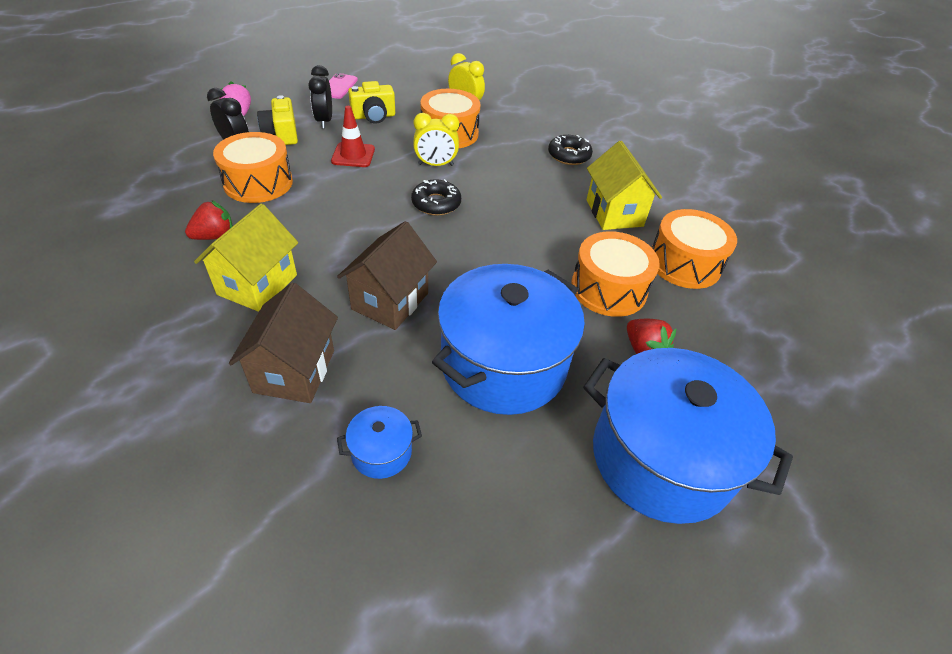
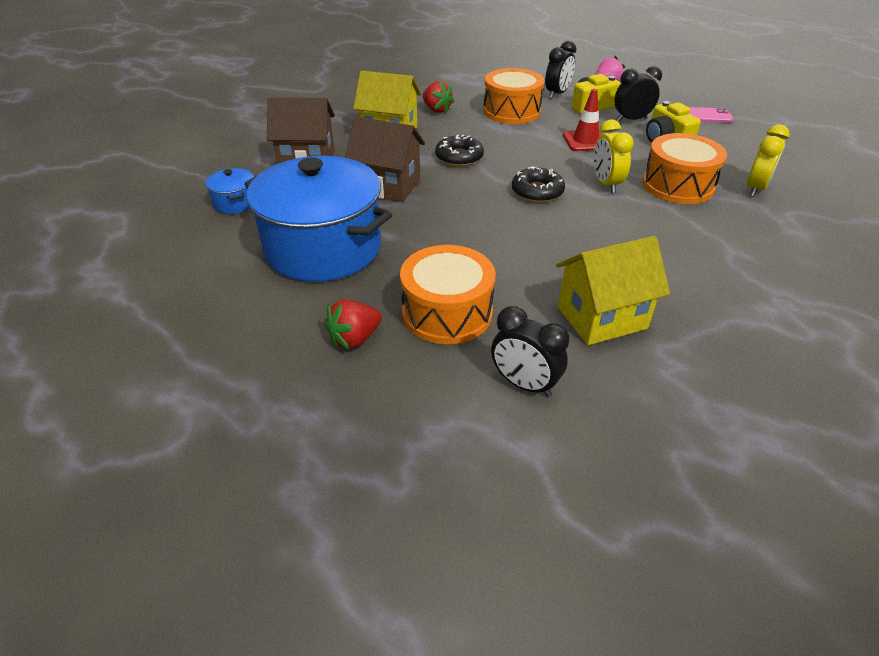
camera: 85 degrees right, 5 degrees down
(569, 155) = (712, 275): black donut -> black donut (459, 157)
(661, 458) = (214, 346): blue pot -> none
(684, 263) = (524, 384): orange drum -> black clock

